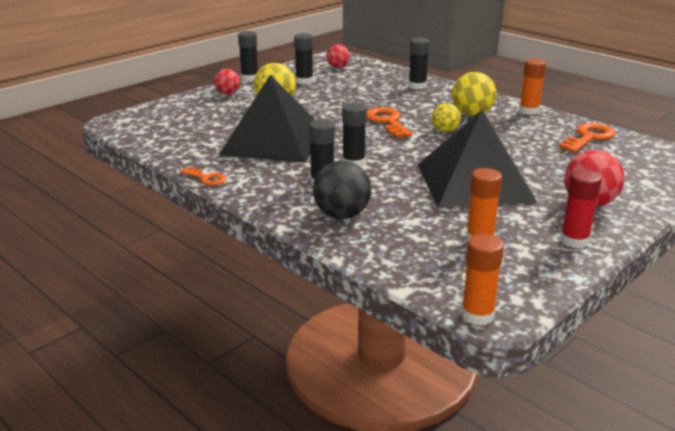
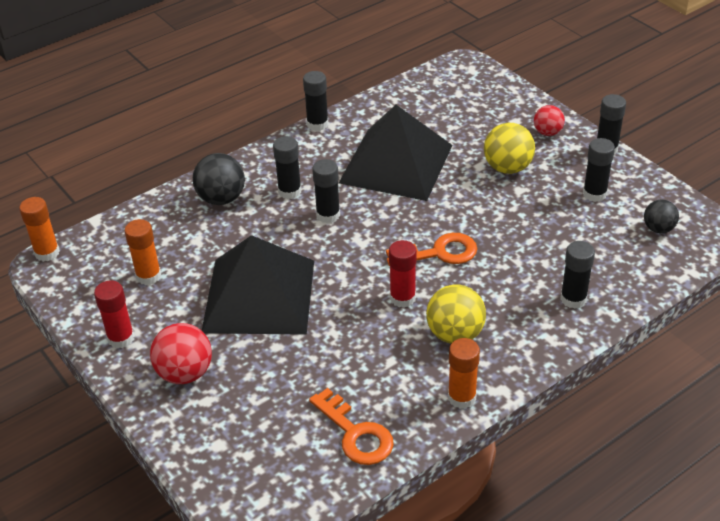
camera: 100 degrees right, 15 degrees up
(206, 178) = (317, 124): orange key -> black glue stick
(338, 67) = (658, 229): red ball -> black ball
(445, 131) = (402, 298): yellow ball -> red glue stick

